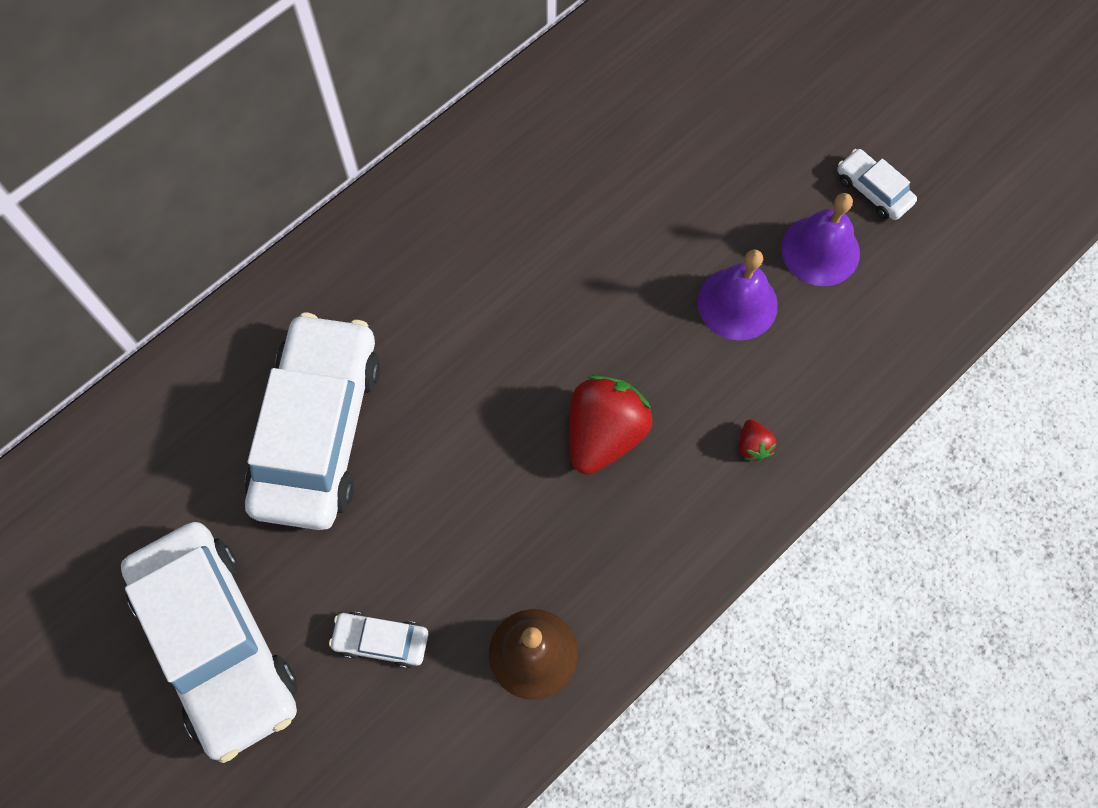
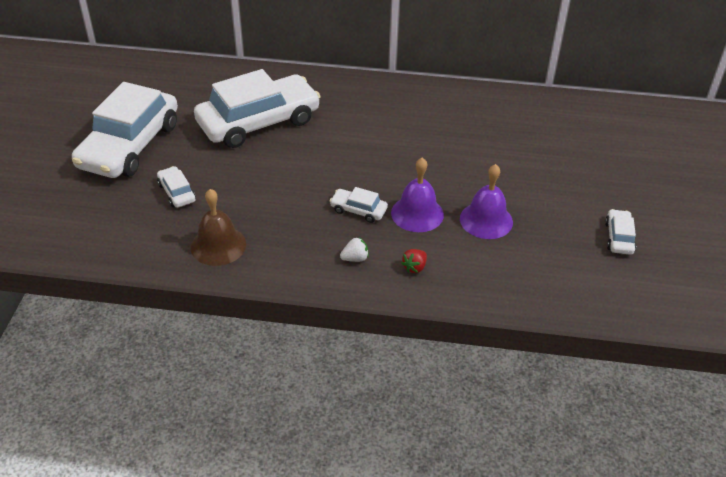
camera: 50 degrees right, 25 degrees down
(604, 434) = (358, 210): red strawberry -> white car
(686, 502) = (355, 258): none -> white strawberry
(820, 250) = (556, 235): purple bell -> purple bell (417, 213)

